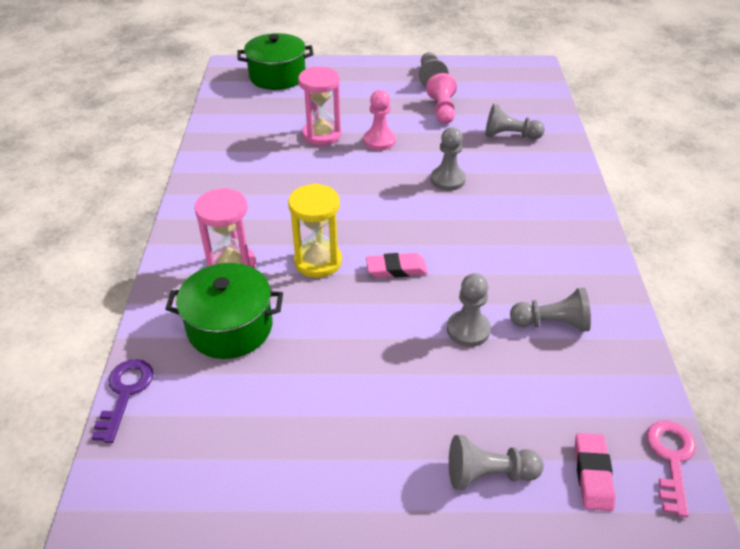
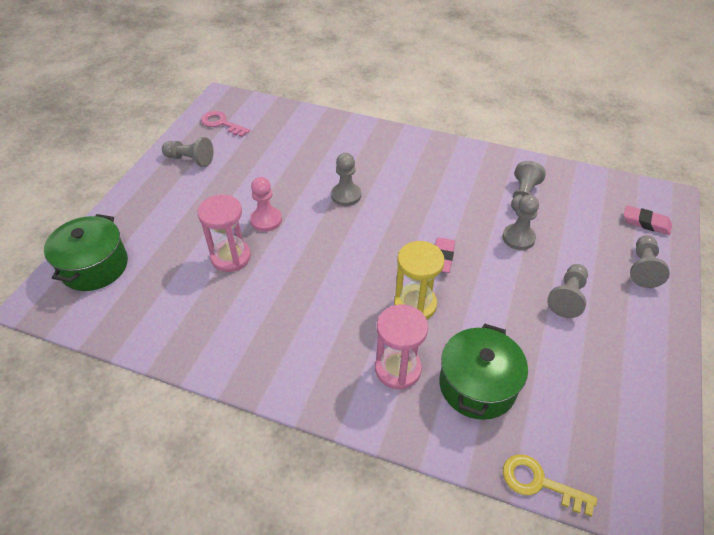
camera: 70 degrees left, 5 degrees up
(125, 393) = (539, 483): purple key -> yellow key
(442, 110) = (246, 168): pink pawn -> none
(510, 135) = (308, 143): grey pawn -> grey pawn (567, 297)
(671, 459) = (638, 188): pink key -> pink key (221, 123)

